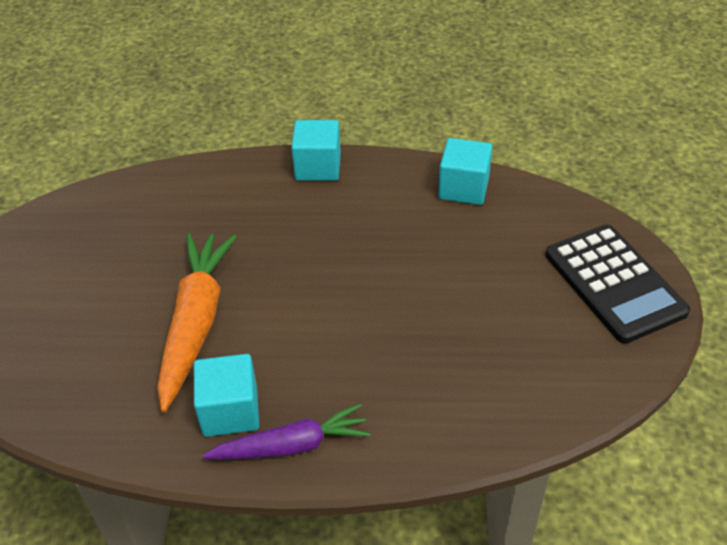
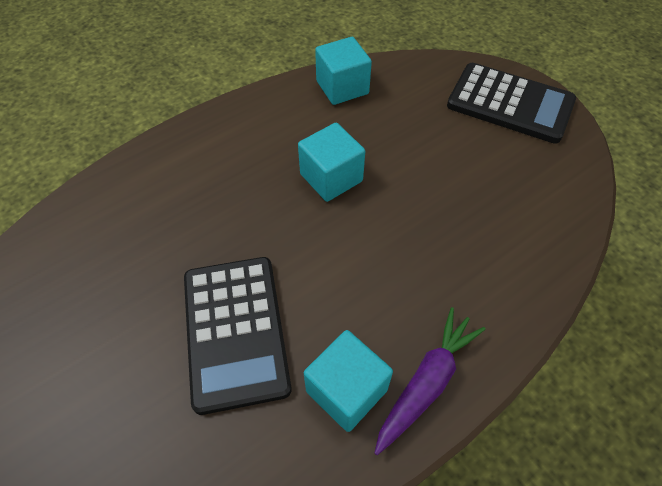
camera: 40 degrees left, 10 degrees up
(196, 323) = (235, 331): orange carrot -> black calculator
(318, 167) = (208, 129): turquoise cube -> turquoise cube (331, 177)

